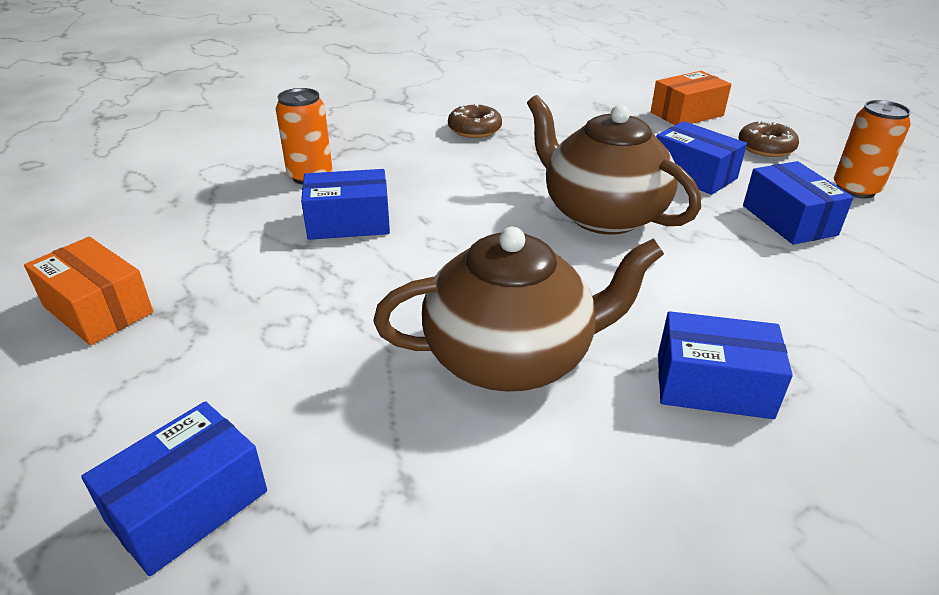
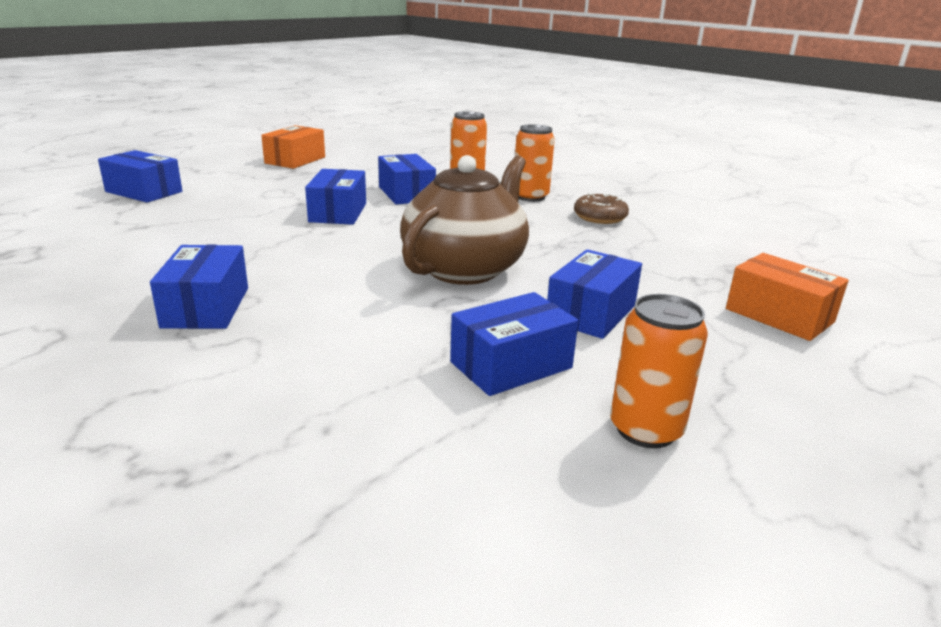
camera: 75 degrees right, 10 degrees down
(397, 150) = (530, 197): none -> orange can
(406, 278) = (338, 212): none -> blue box
(510, 357) = (247, 244): brown teapot -> none
(765, 148) = (725, 366): brown donut -> none

